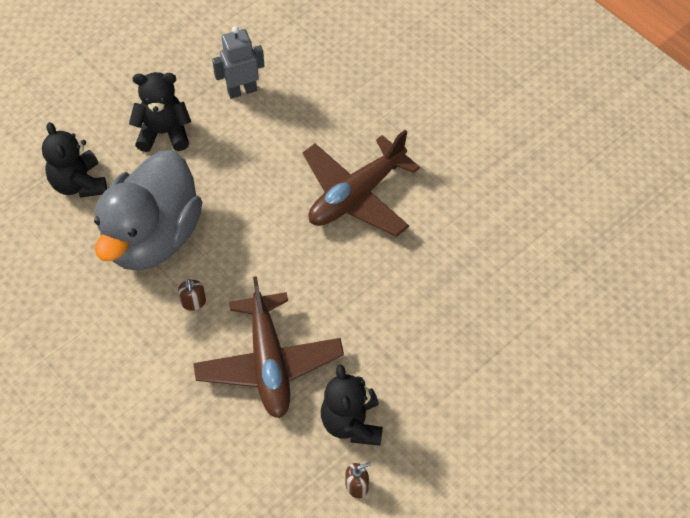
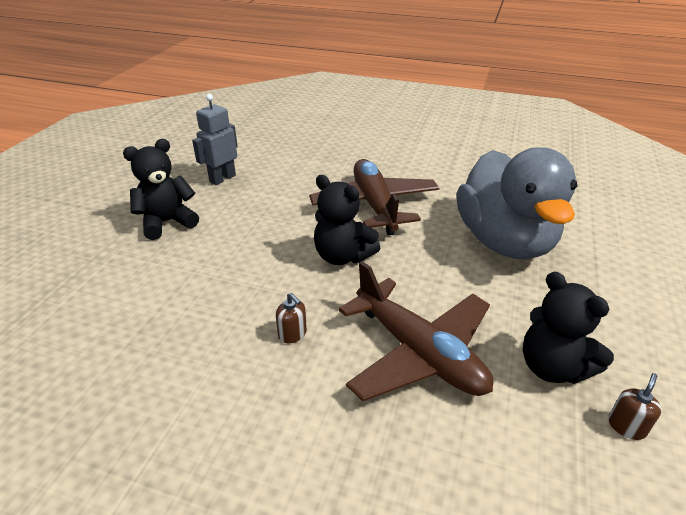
camera: 30 degrees left, 20 degrees down
(79, 184) = (94, 286): black teddy bear -> black teddy bear (342, 256)
(152, 237) = (207, 298): grey duck -> grey duck (504, 241)
(356, 195) = (375, 205): brown plane -> brown plane turned 150 degrees clockwise

